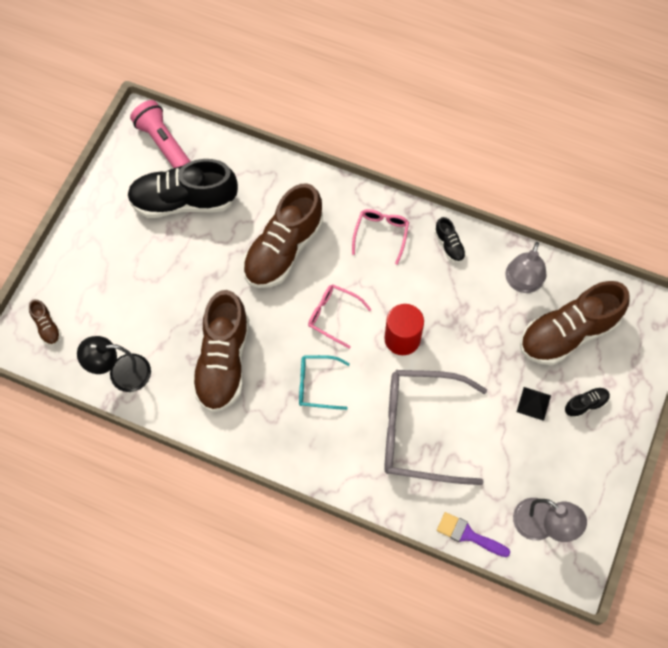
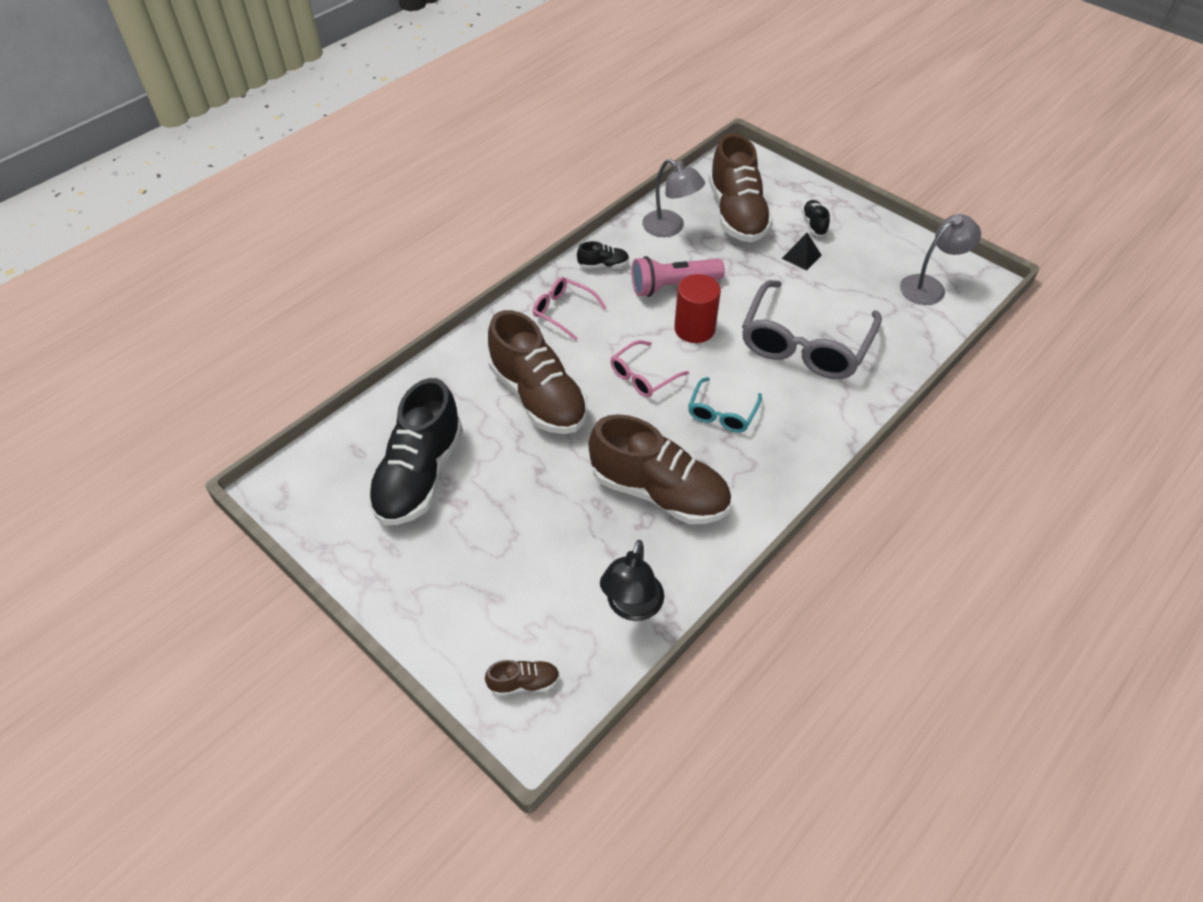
camera: 70 degrees left, 15 degrees down
(163, 143) = (322, 475): pink flashlight -> pink flashlight (673, 286)
(468, 535) = (928, 340): purple brush -> none

